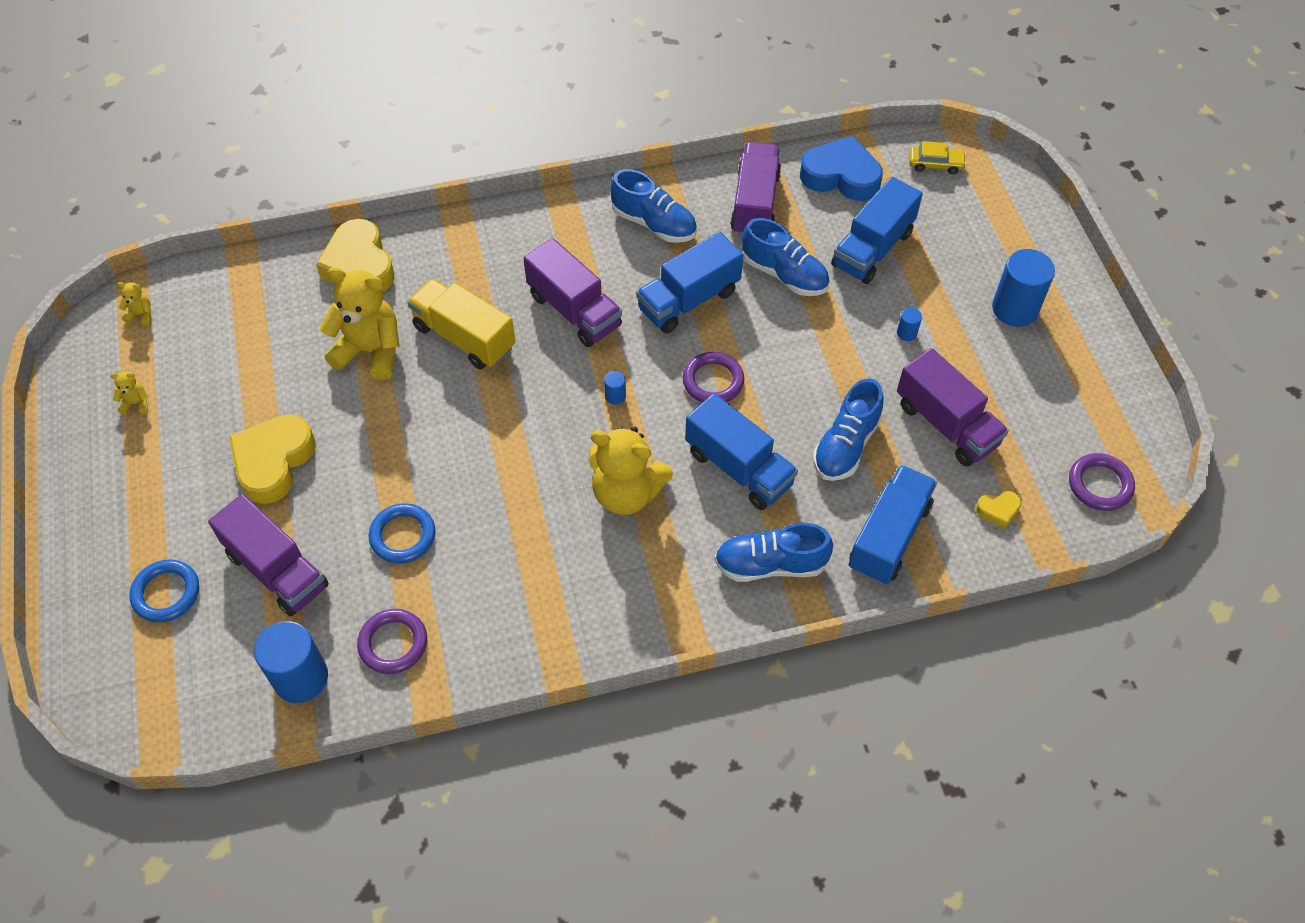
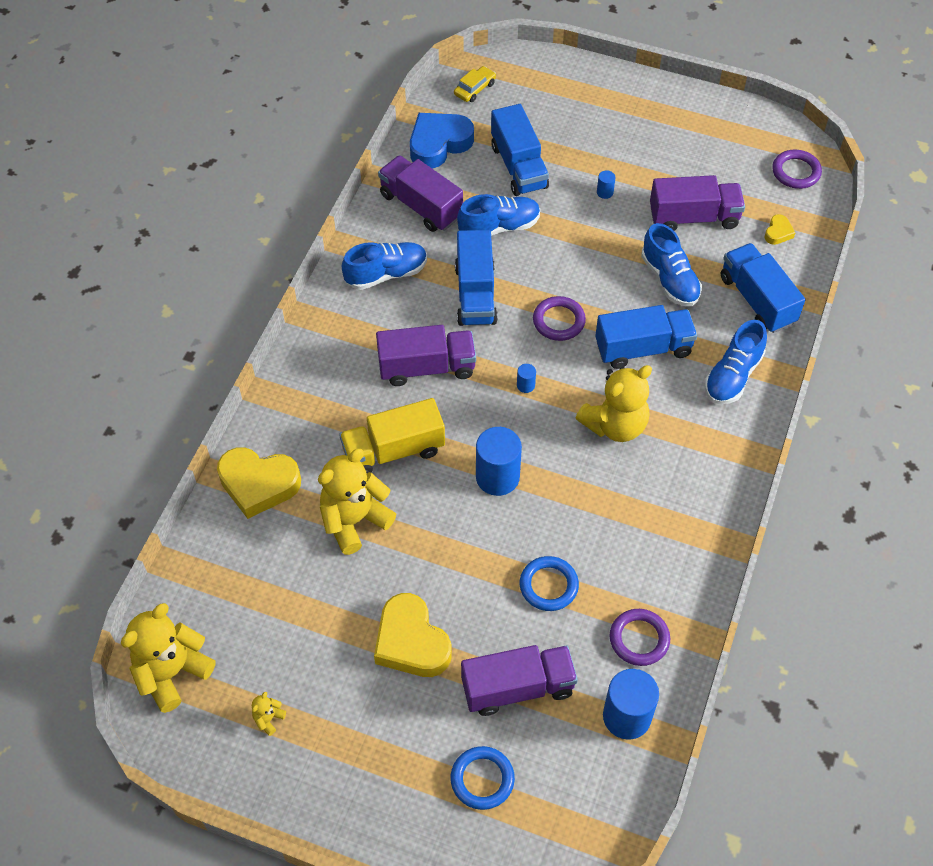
camera: 55 degrees left, 0 degrees up
(141, 314) = (172, 672): yellow teddy bear -> yellow teddy bear, size x2.44
(1015, 309) = (631, 126): blue cylinder -> blue cylinder (497, 477)

